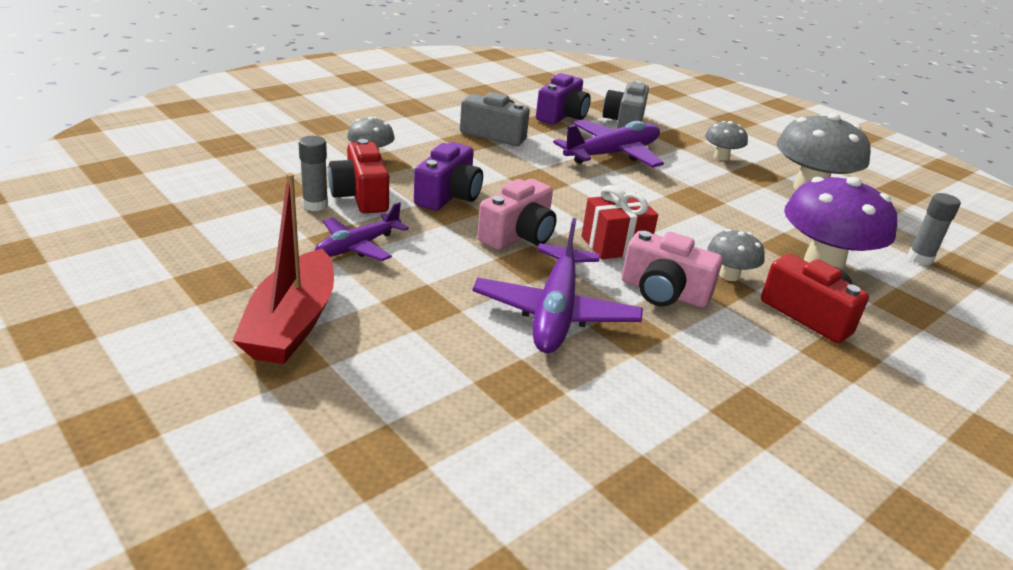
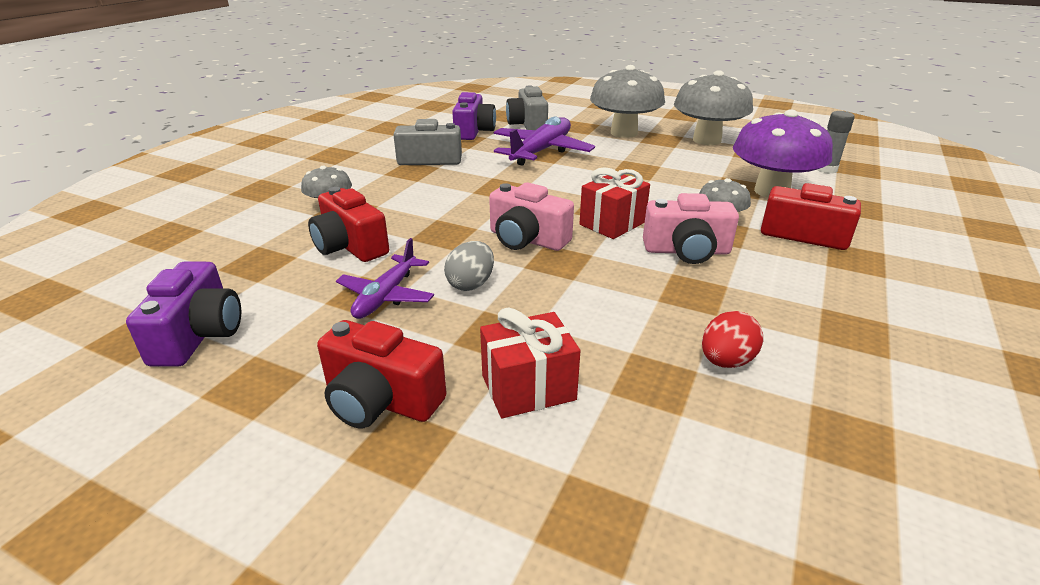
camera: 20 degrees left, 0 degrees up
(292, 323) = (380, 400): red boat -> red camera
(315, 205) = (309, 268): grey glue stick -> none
(410, 354) = (528, 387): none -> red gift
(435, 259) = (471, 284): none -> grey egg
(449, 196) = (434, 222): purple camera -> purple camera (199, 335)
(518, 235) = (527, 239): pink camera -> pink camera turned 105 degrees clockwise
(555, 312) = (620, 298): purple plane -> none
(599, 394) = (726, 361): none -> red egg
(721, 157) = (624, 133): grey mushroom -> grey mushroom, size x1.97

